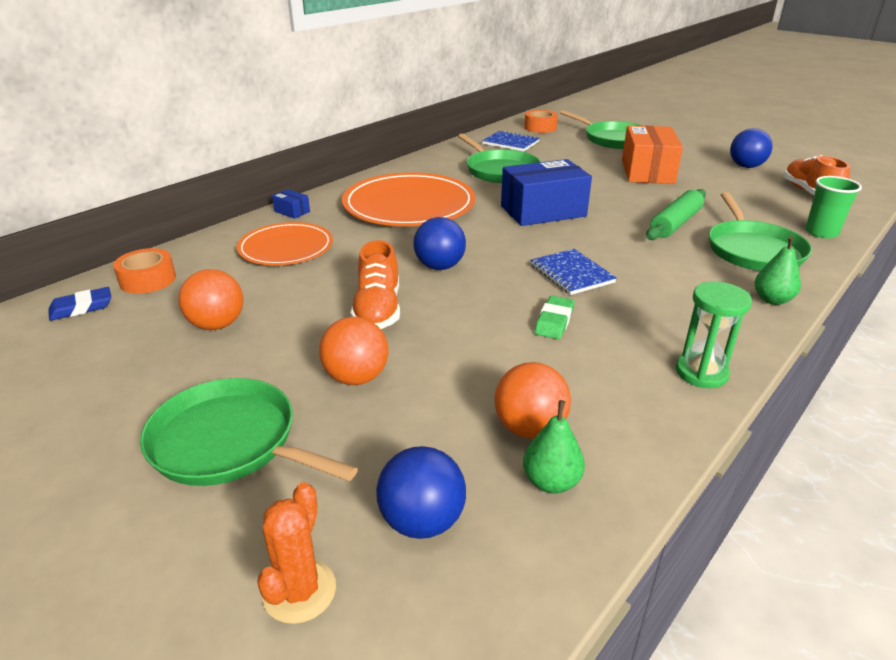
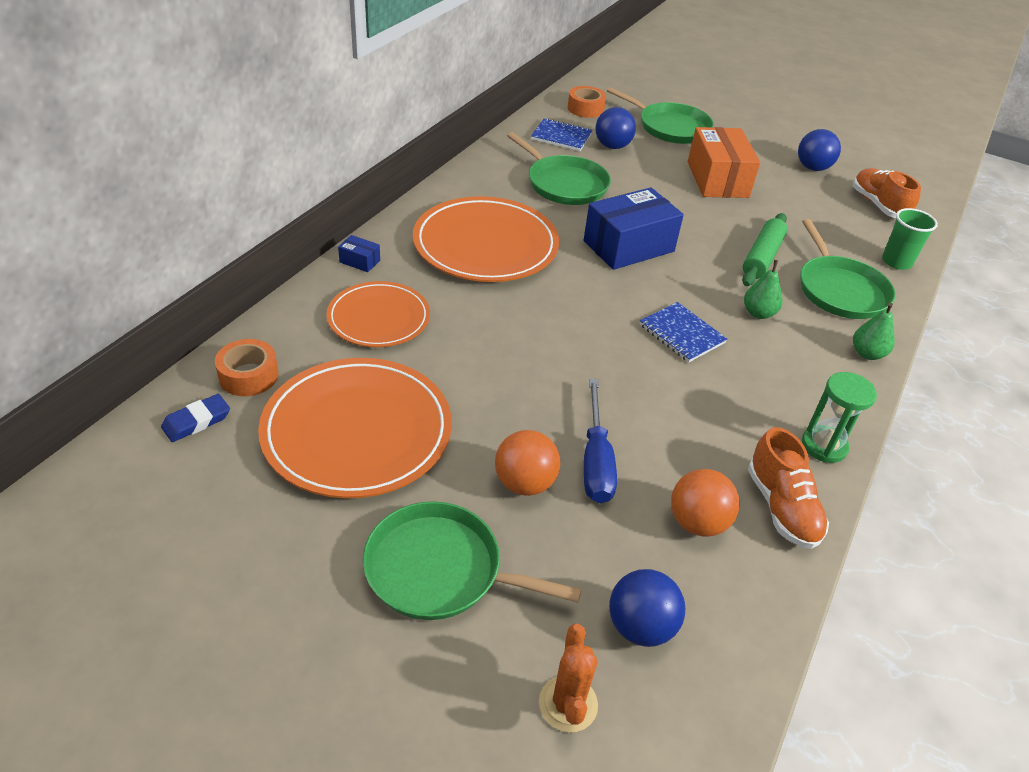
camera: 15 degrees left, 10 degrees up
(217, 325) = (357, 431): orange ball -> orange plate
(378, 310) = (511, 398): orange shoe -> orange shoe (781, 507)
(439, 266) = (550, 333): blue ball -> blue ball (612, 146)
(439, 365) = (596, 461): none -> blue screwdriver
(551, 482) = (731, 575): green pear -> green pear (758, 313)
(554, 321) = (683, 397): green eraser -> none

